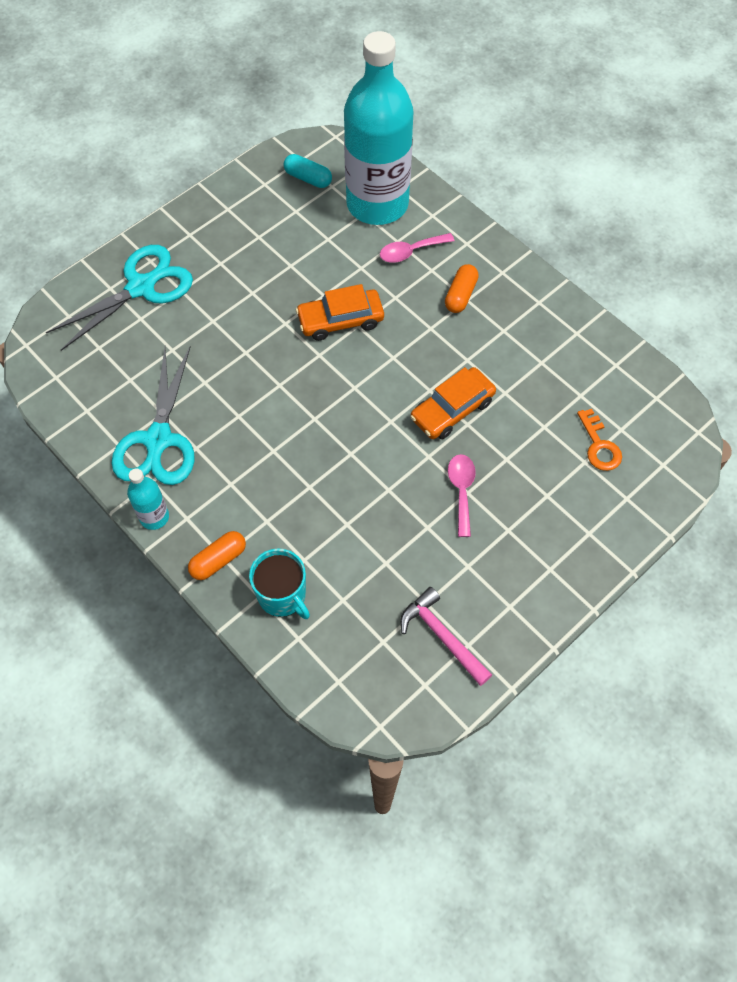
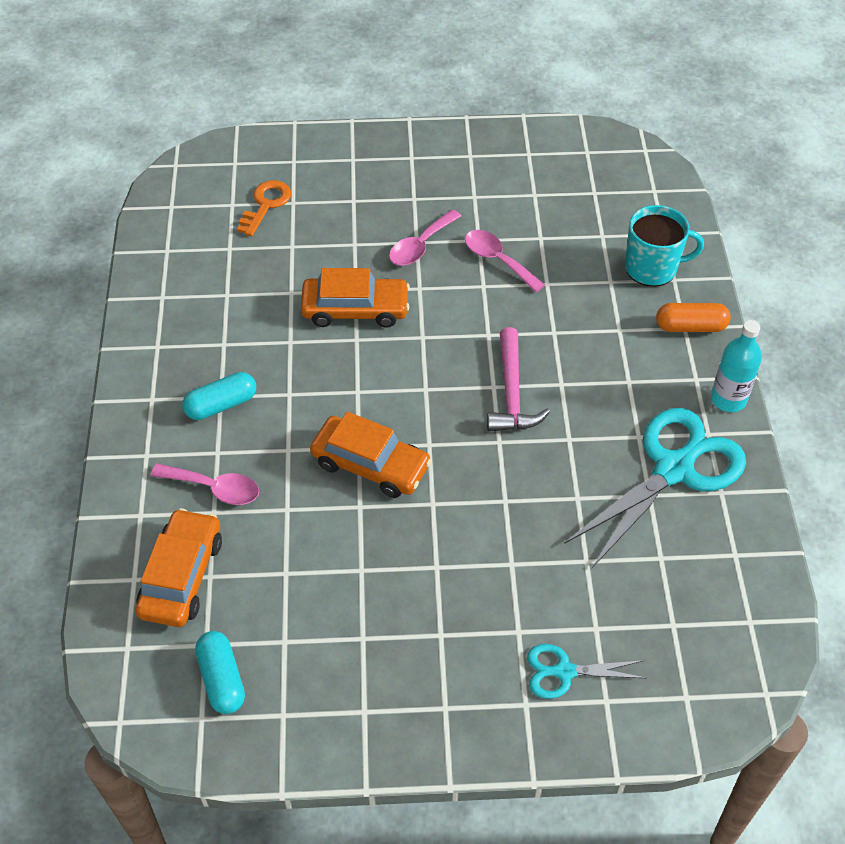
camera: 140 degrees left, 10 degrees down
(142, 286) = (563, 672): turquoise scissors -> turquoise scissors, size x0.50
(282, 595) = (652, 268): turquoise mug -> turquoise mug turned 90 degrees clockwise
(377, 204) = (182, 576): turquoise bottle -> orange car
(398, 518) = (497, 260): none -> pink spoon
(442, 636) = (543, 169): pink hammer -> pink hammer (512, 393)
(460, 295) = (221, 405): orange capsule -> turquoise capsule

